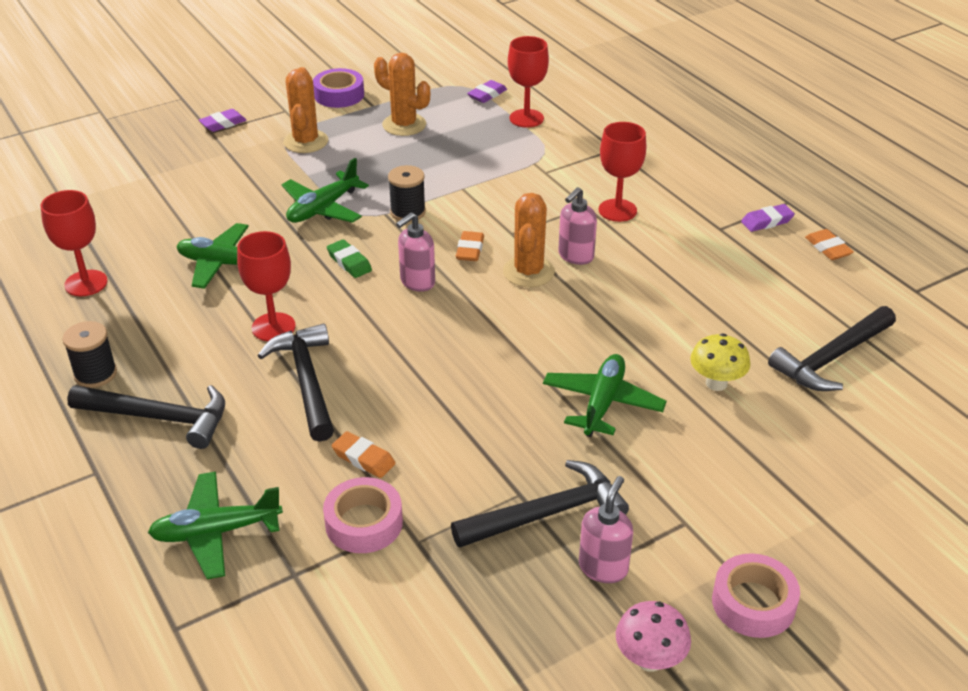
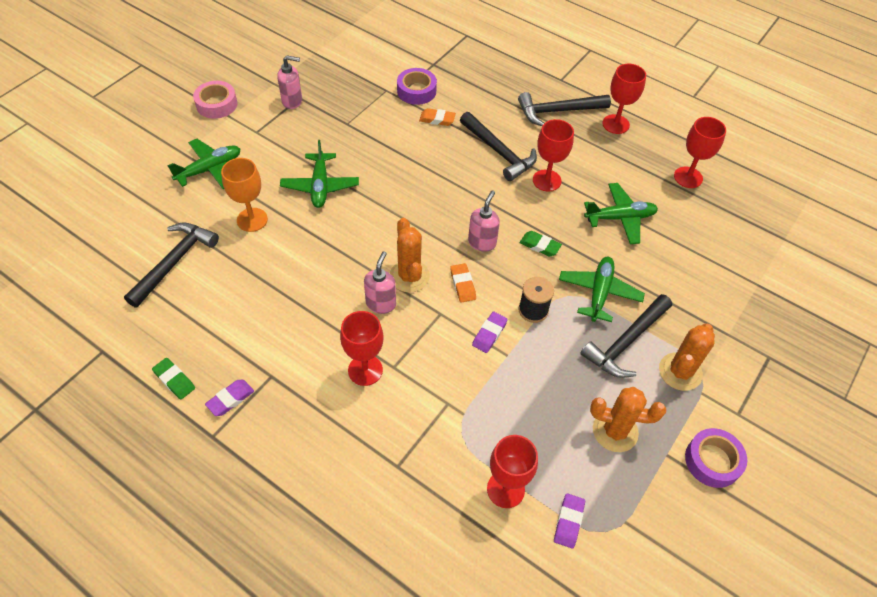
camera: 155 degrees right, 15 degrees up
(95, 374) = (615, 124): black spool -> red goblet
(216, 532) = (481, 70): green plane -> green plane (210, 169)
(223, 124) = (770, 372): purple eraser -> purple eraser (489, 334)
(305, 142) = (680, 372): orange cactus -> orange cactus turned 60 degrees clockwise
(364, 523) = (416, 91): pink tape -> purple tape
(547, 513) = (329, 118): black hammer -> black hammer (626, 342)
(603, 567) = (292, 101): pink soap dispenser -> pink soap dispenser turned 90 degrees counterclockwise
(649, 659) = (261, 72): pink mushroom -> none
(716, 383) = (252, 220): yellow mushroom -> orange goblet
(828, 248) = (174, 380): orange eraser -> green eraser

